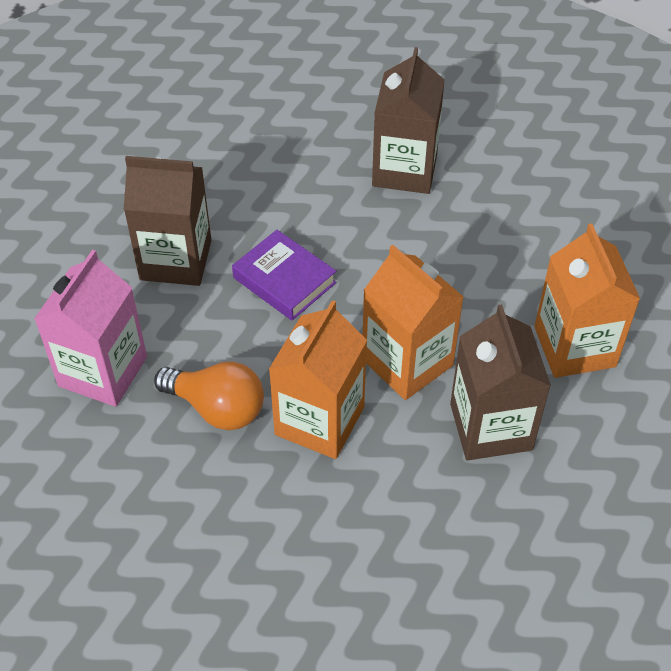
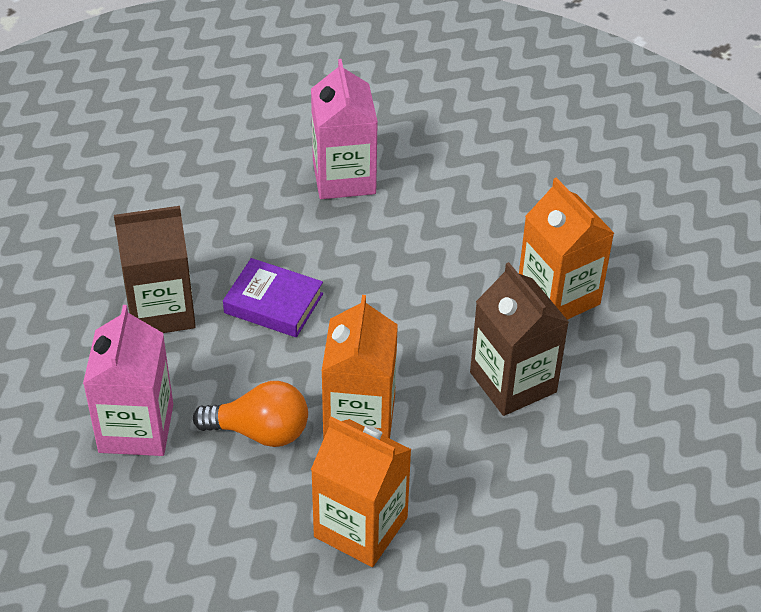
camera: 20 degrees left, 5 degrees down
(404, 170) = (344, 177): brown carton -> pink carton
(407, 362) = (417, 347): orange carton -> orange carton (360, 527)

